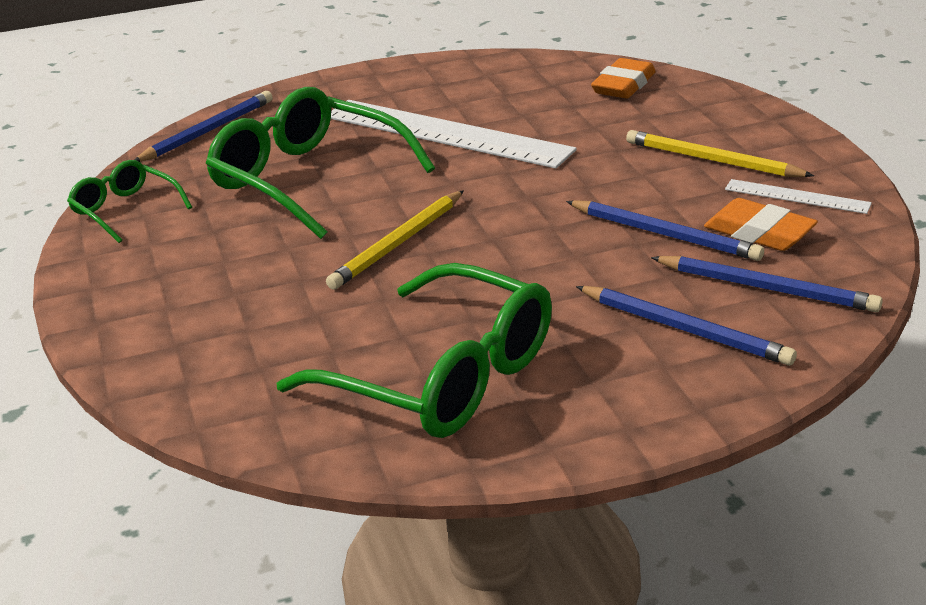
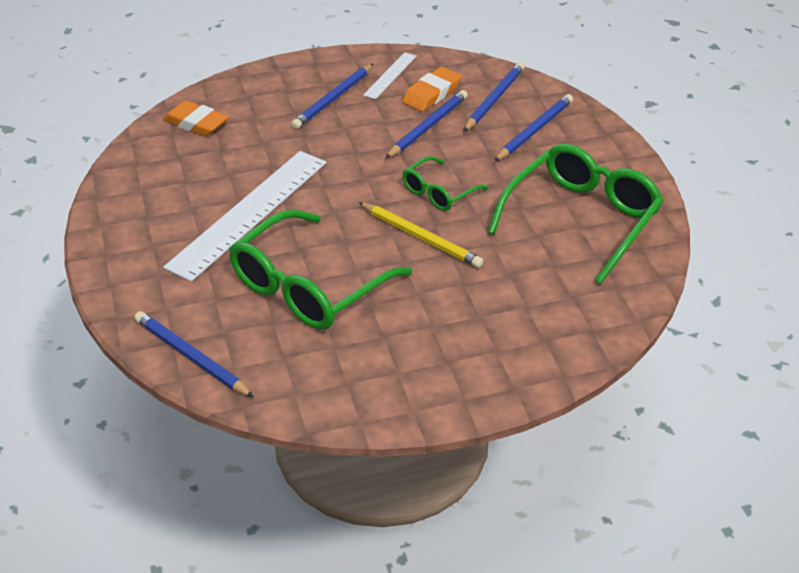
camera: 90 degrees left, 10 degrees up
(125, 210) = (337, 395): green glasses -> green glasses (438, 192)
(712, 160) = (333, 99): yellow pencil -> blue pencil

